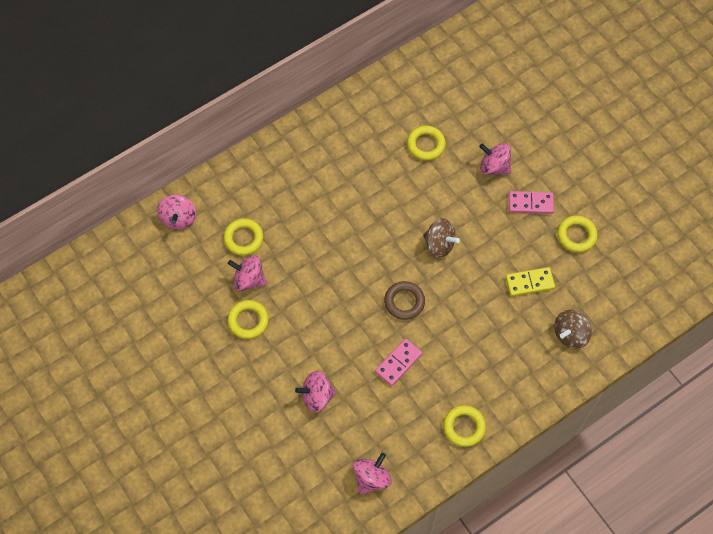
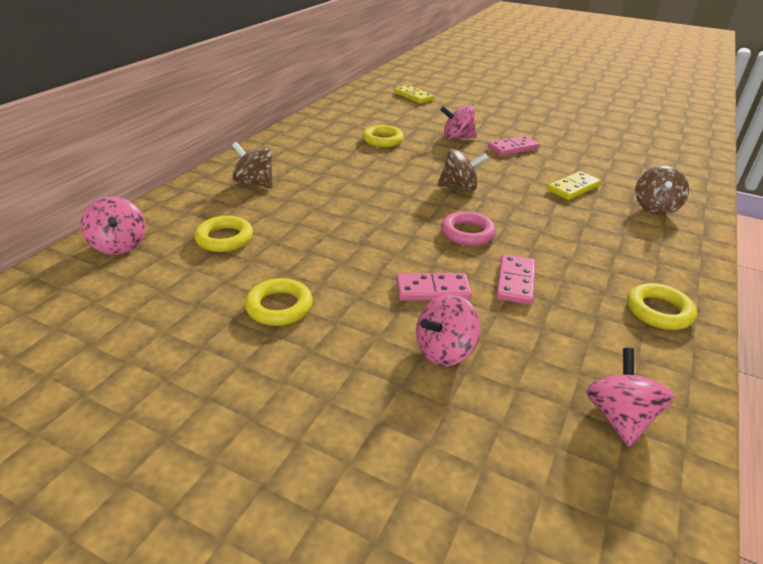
camera: 30 degrees left, 30 degrees down
(249, 279) = (254, 269): pink spinning top -> none
(291, 175) = (255, 183): none -> brown spinning top
(343, 347) = (433, 290): none -> pink domino
(404, 302) = (467, 233): brown ring -> pink ring
(511, 65) = (414, 96): none -> yellow domino
(576, 235) = (574, 154): yellow ring -> none

